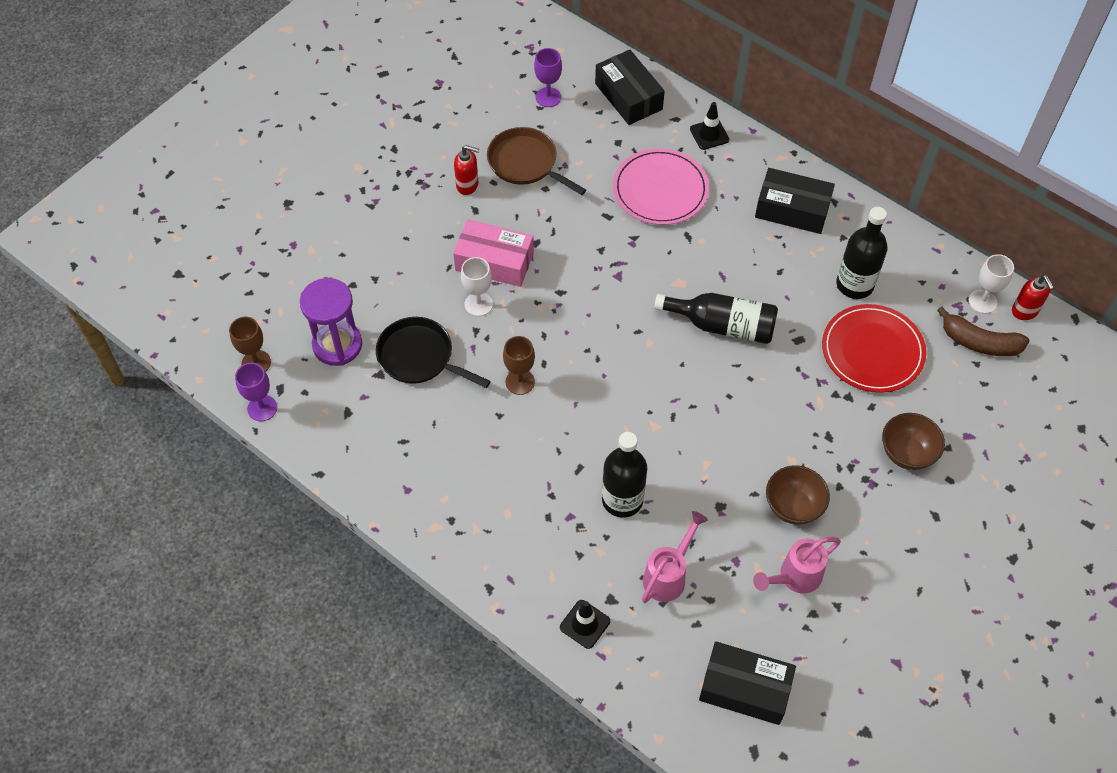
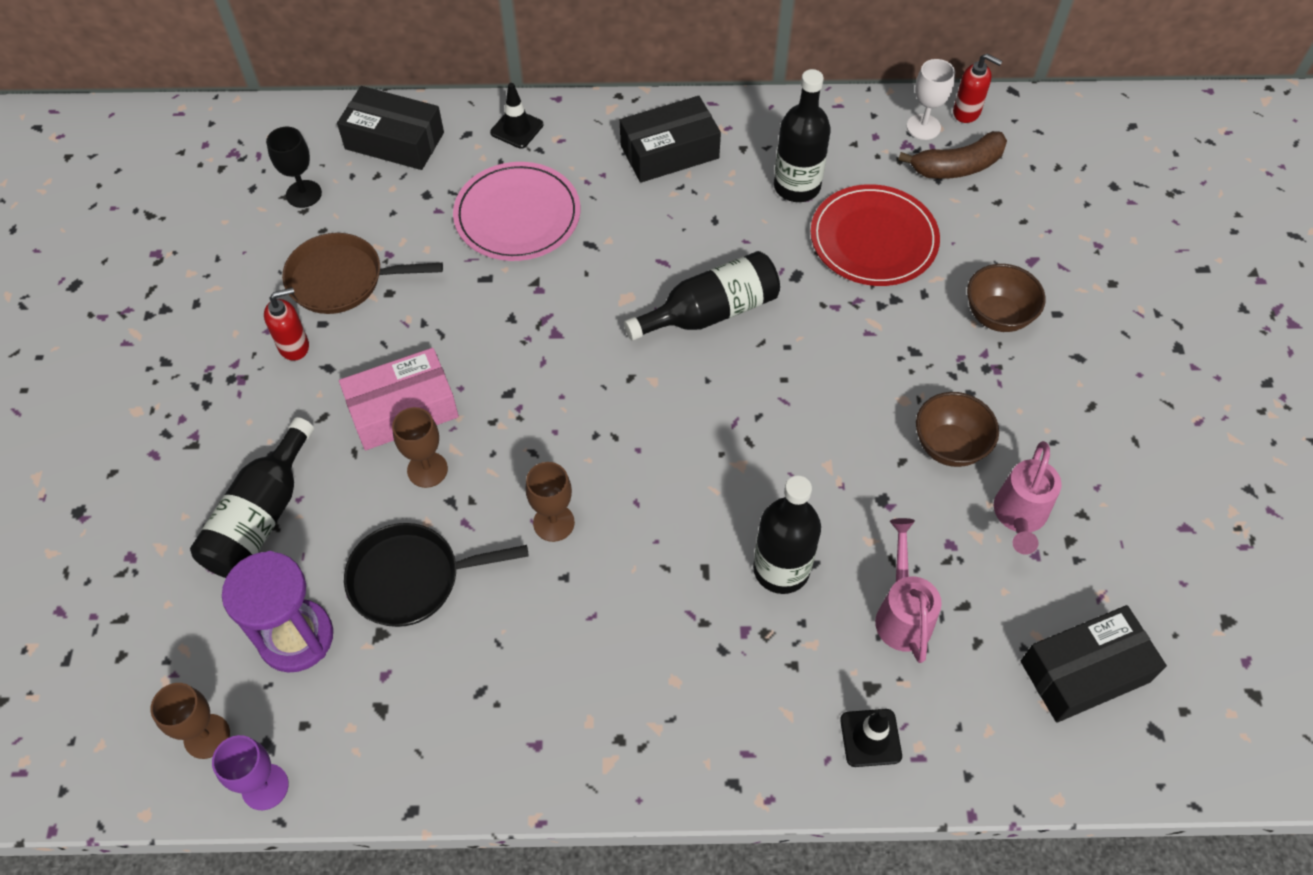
camera: 40 degrees left, 0 degrees up
(372, 269) = (261, 517): none -> black bottle
(478, 304) = (427, 469): white goblet -> brown goblet
(548, 97) = (304, 194): purple goblet -> black goblet

